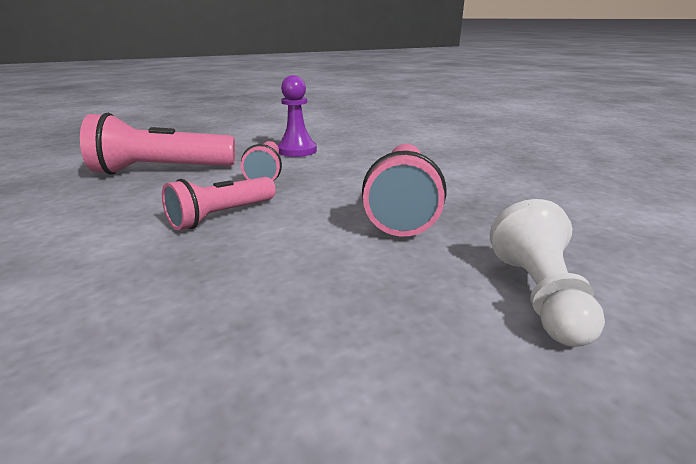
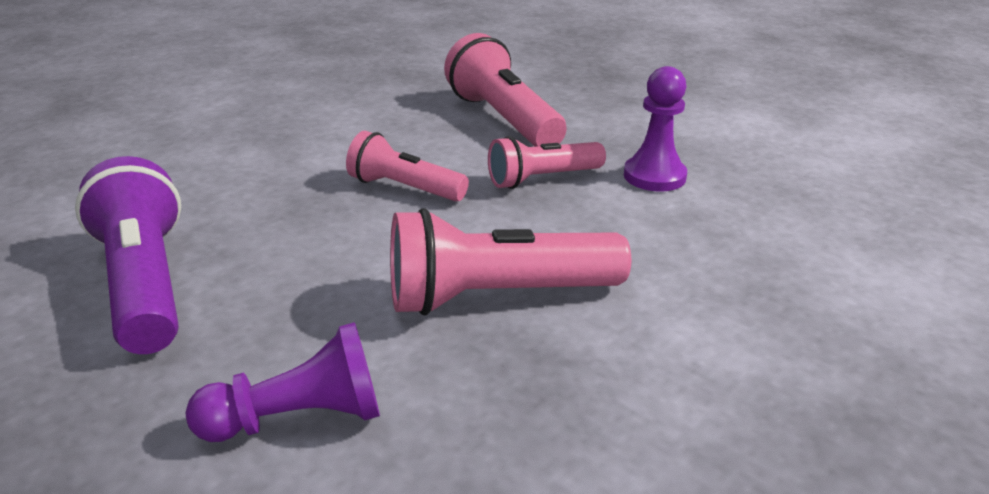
camera: 70 degrees right, 5 degrees up
(269, 396) = (144, 284): none -> purple flashlight
(539, 295) = (299, 418): white pawn -> purple pawn

